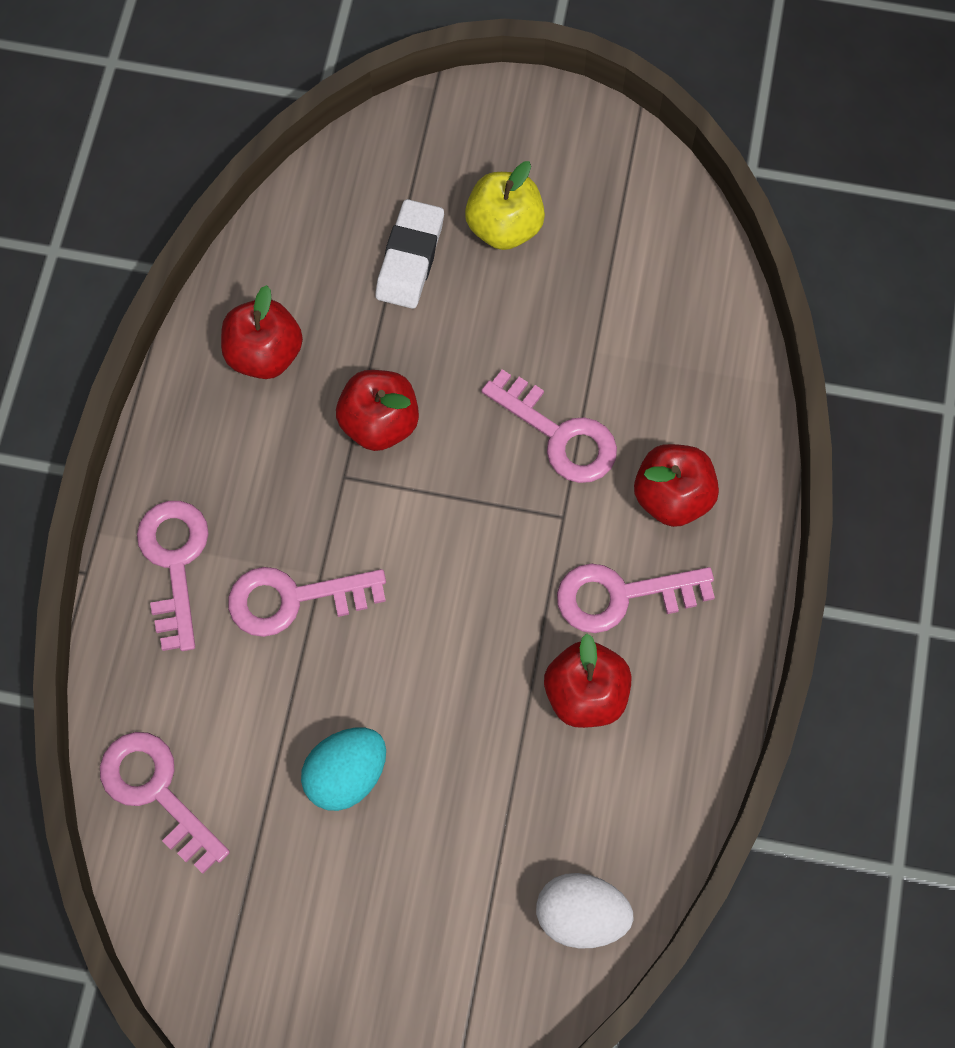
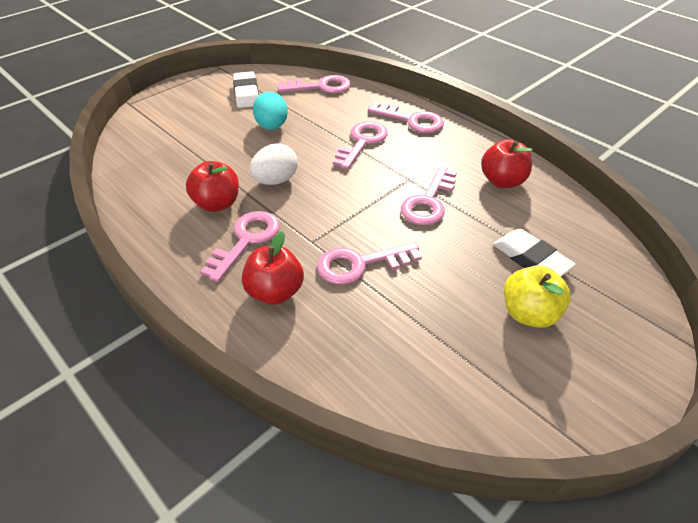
camera: 125 degrees right, 25 degrees down
(271, 911) = (246, 93): none -> white eraser
(379, 423) = (429, 202): red apple -> pink key
(581, 915) = (137, 158): white egg -> white egg (275, 180)

